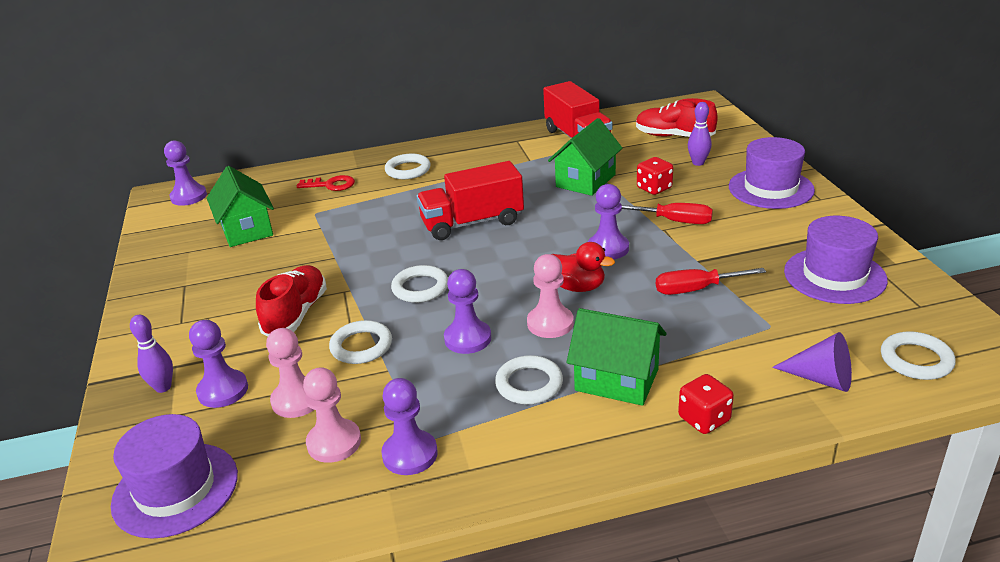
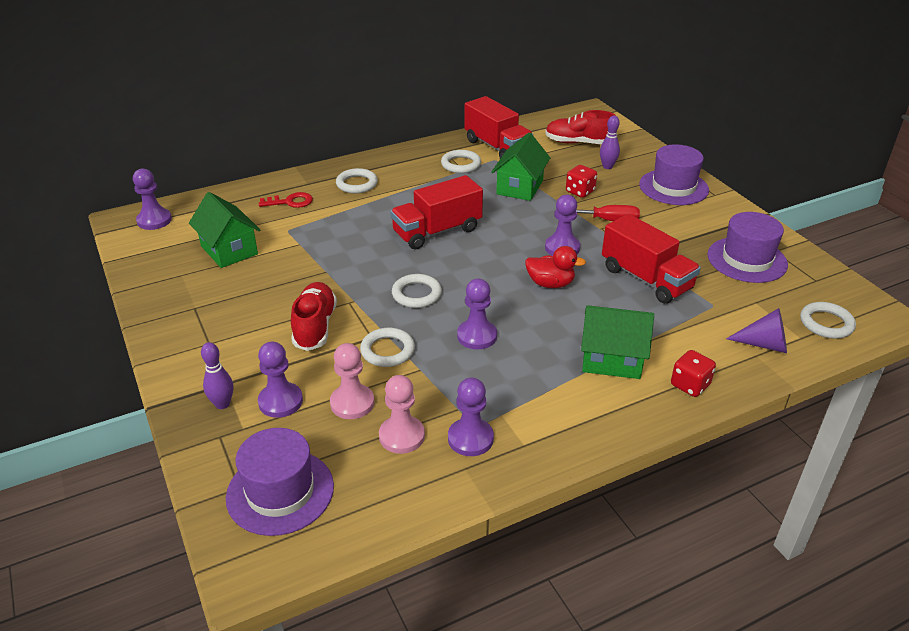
camera: 15 degrees left, 5 degrees up
(529, 384) = (543, 370): white ring -> white ring (461, 164)
(550, 323) = (540, 317): pink pawn -> none
(696, 289) = (646, 279): red screwdriver -> red truck

